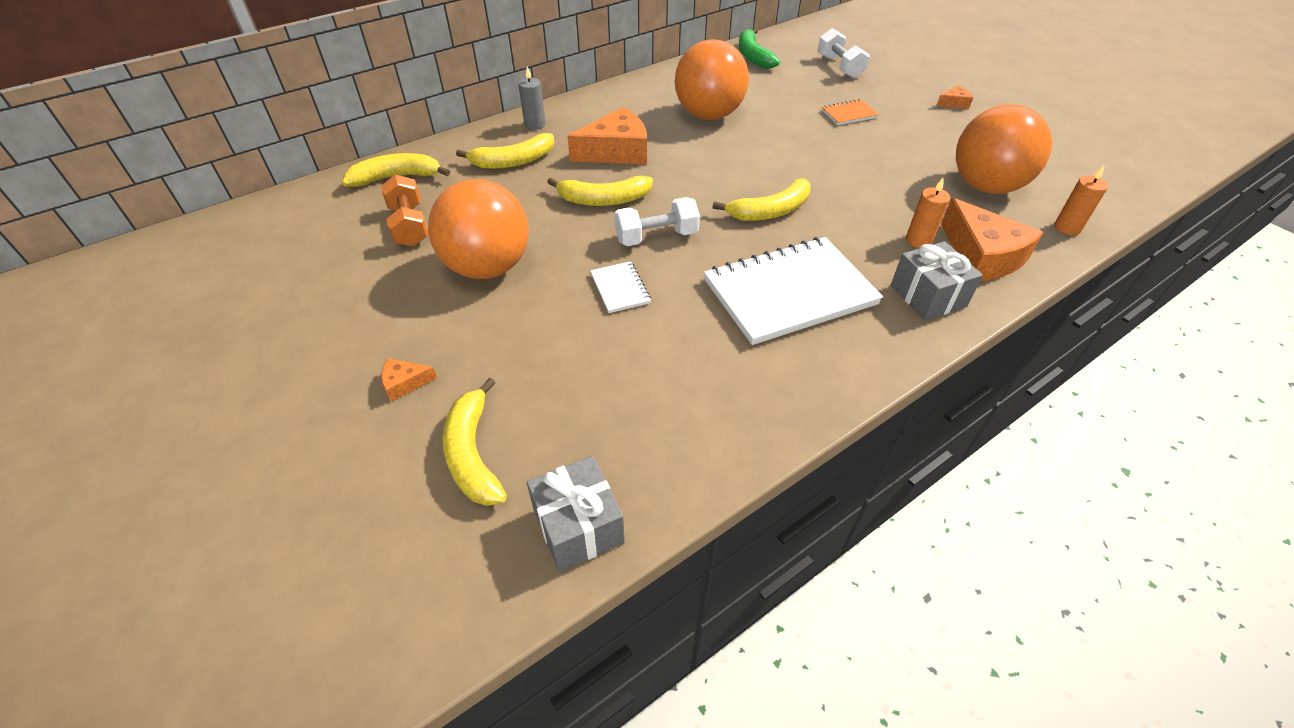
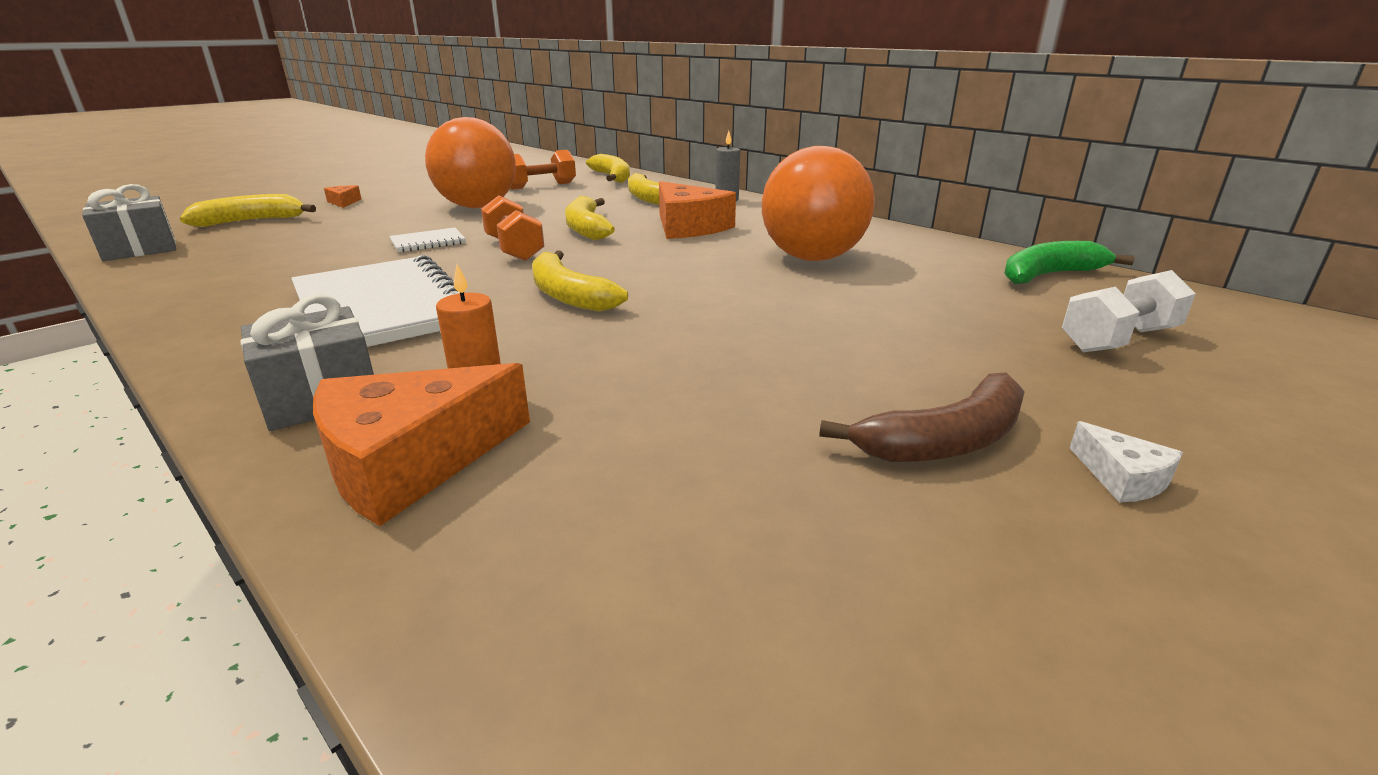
camera: 80 degrees right, 20 degrees down
(656, 237) = (514, 249): white dumbbell -> orange dumbbell
(849, 114) = (912, 346): orange notebook -> none
(936, 127) = (945, 440): none -> brown banana
(954, 103) = (1122, 477): orange cheese -> white cheese
(986, 186) = (689, 492): orange ball -> none
(1067, 228) = (498, 624): orange candle -> none

